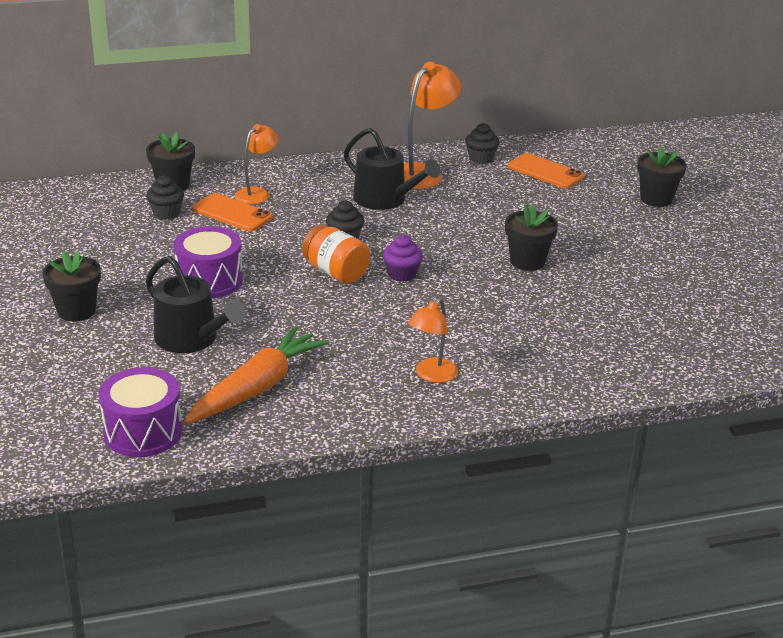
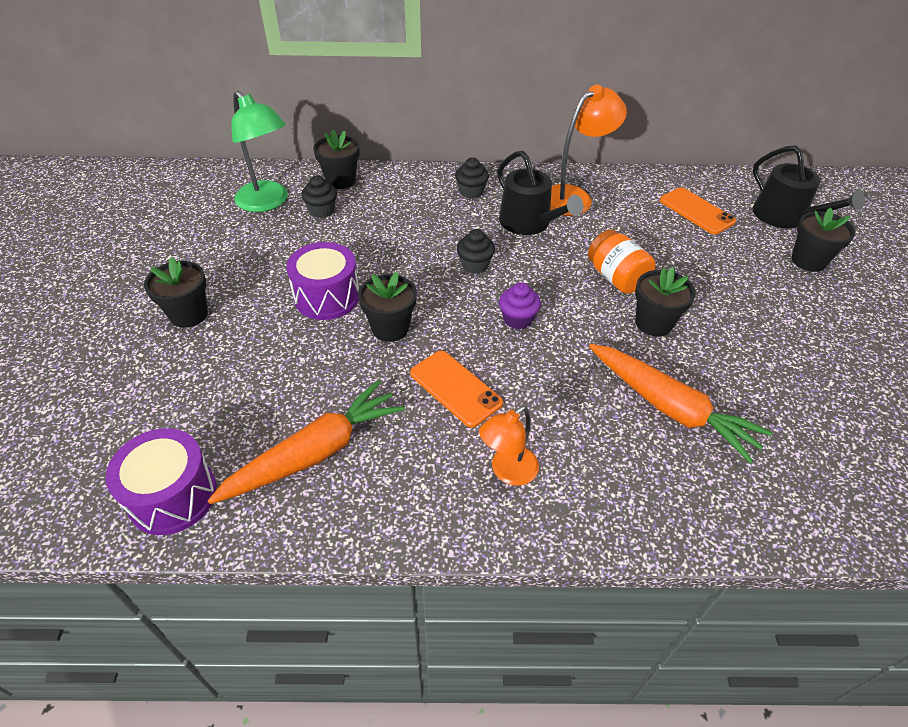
camera: 15 degrees right, 15 degrees up
(103, 213) = (267, 202): none -> green lamp
(191, 339) = (278, 370): black watering can -> black watering can (784, 217)
(232, 213) = (380, 219): orange phone -> orange phone (455, 388)
(257, 193) = (411, 199): orange lamp -> none
(283, 296) = (390, 328): none -> black flower pot
(336, 272) = (452, 306): orange jar -> orange jar (616, 278)
(481, 158) = (635, 187): black cupcake -> black cupcake (471, 192)
(557, 317) = (670, 408): none -> orange carrot

